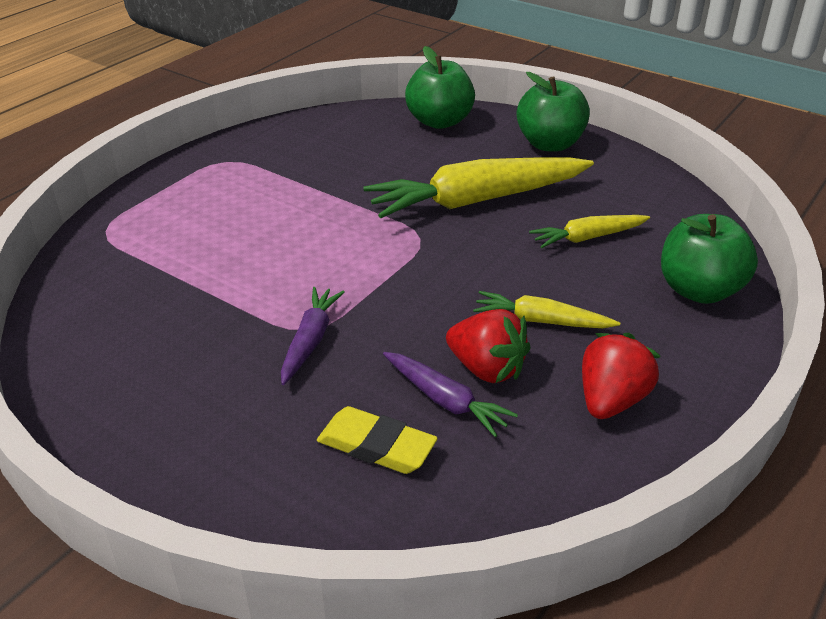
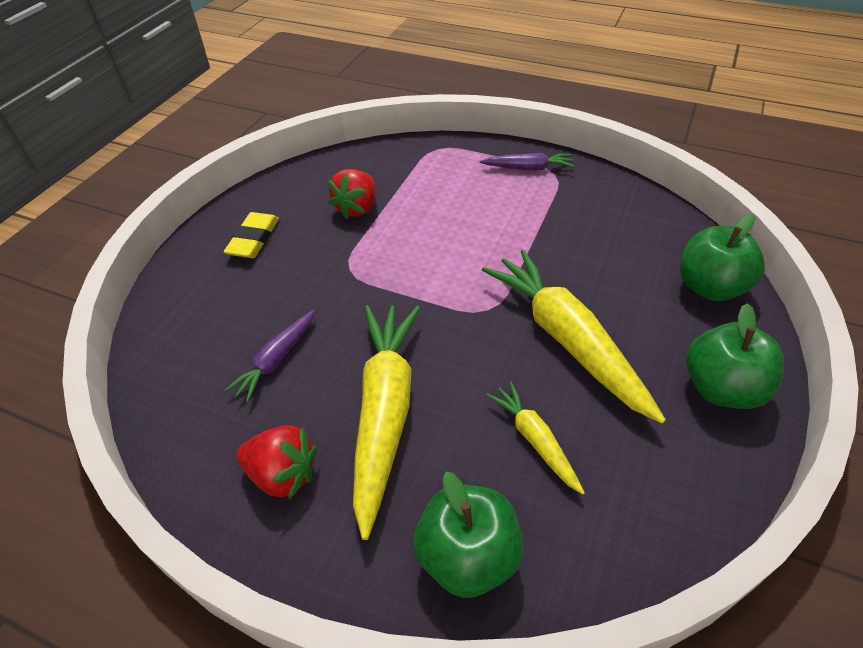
camera: 80 degrees right, 10 degrees up
(310, 341) = (335, 273): purple carrot -> purple carrot (528, 168)
(376, 446) = (229, 330): yellow eraser -> yellow eraser (254, 239)
(486, 369) = (315, 380): red strawberry -> red strawberry (357, 208)
(541, 321) = (384, 412): yellow carrot -> yellow carrot, size x1.98

